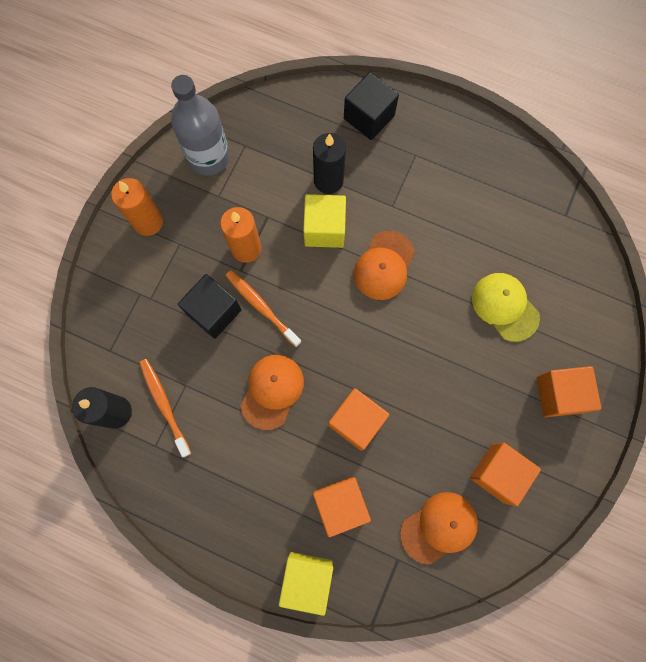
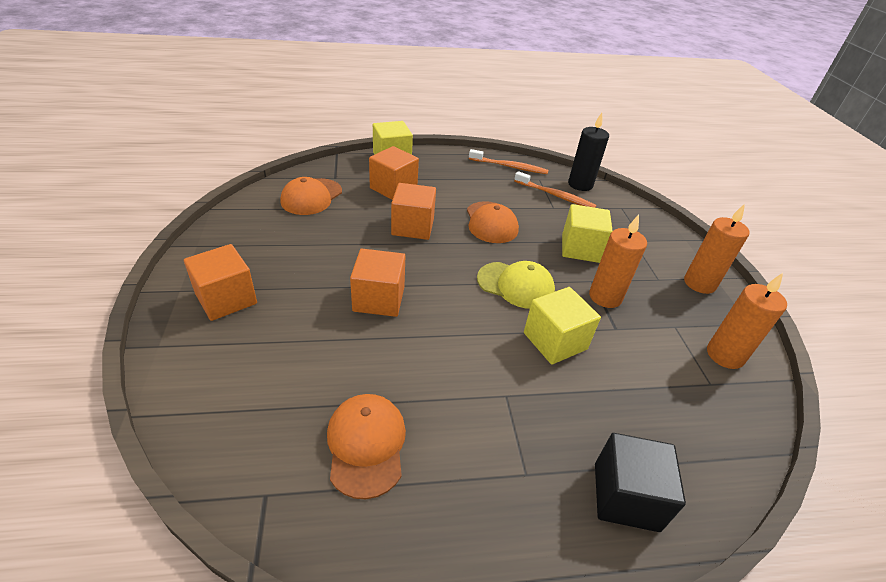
camera: 145 degrees right, 35 degrees down
(209, 157) = (725, 355): grey bottle -> orange candle
(214, 312) = (580, 248): black cube -> yellow cube
(261, 307) = (548, 264): orange toothbrush -> orange toothbrush (509, 166)
(328, 180) = (595, 389): black candle -> none
(384, 266) = (470, 334): orange cap -> orange cap (366, 445)
(498, 473) = (273, 233): orange cube -> orange cube (379, 299)
(505, 307) = (315, 349): yellow cap -> yellow cap (516, 285)

